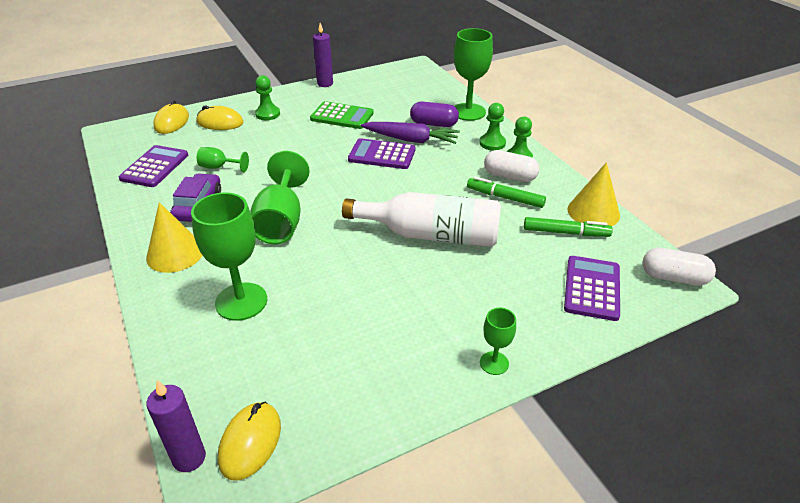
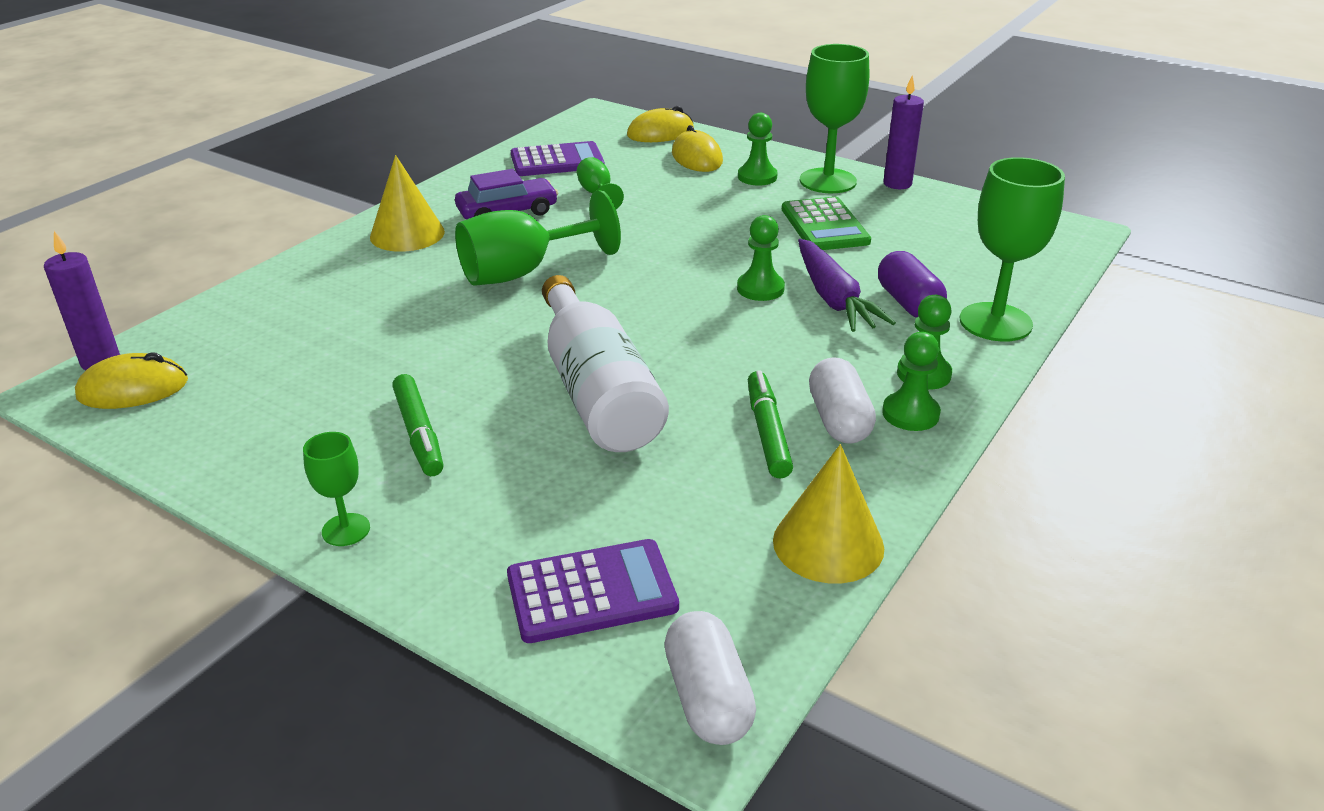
camera: 60 degrees right, 5 degrees down
(241, 301) = (351, 302): green goblet -> green goblet (827, 181)
(382, 155) = (760, 288): purple calculator -> green pawn
(565, 232) = (729, 524): green marker -> green marker (419, 433)

